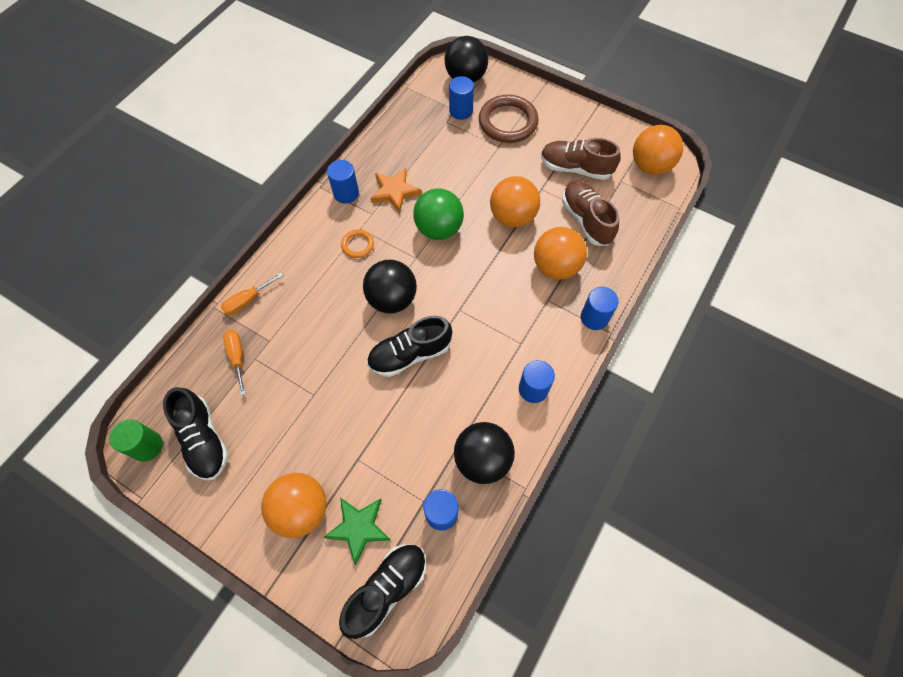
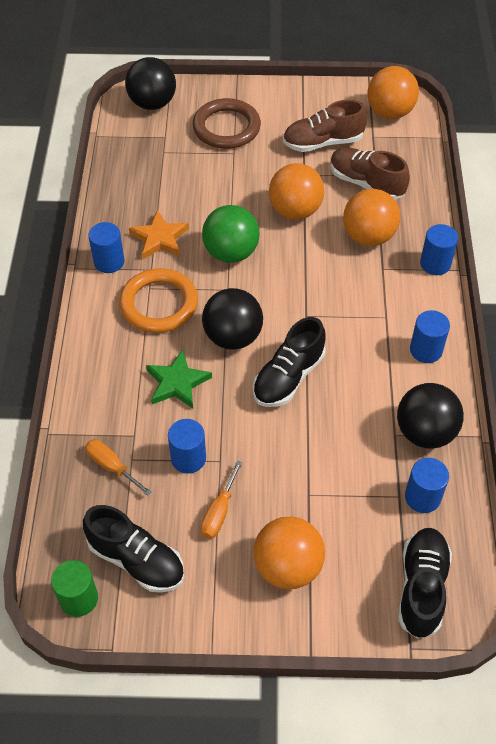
camera: 30 degrees left, 10 degrees down
(247, 301) = (81, 409): orange screwdriver -> orange screwdriver (219, 512)
(357, 245) = (159, 304): orange ring -> orange ring, size x2.02
(359, 528) = (355, 551): green star -> green star (177, 382)
(461, 111) = (171, 136): blue cylinder -> blue cylinder (188, 458)

